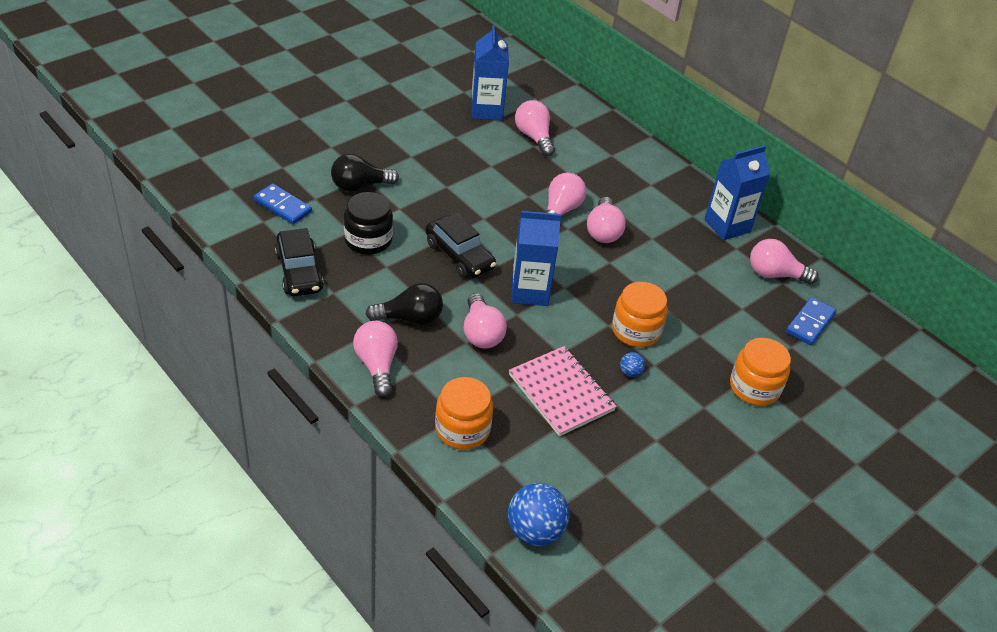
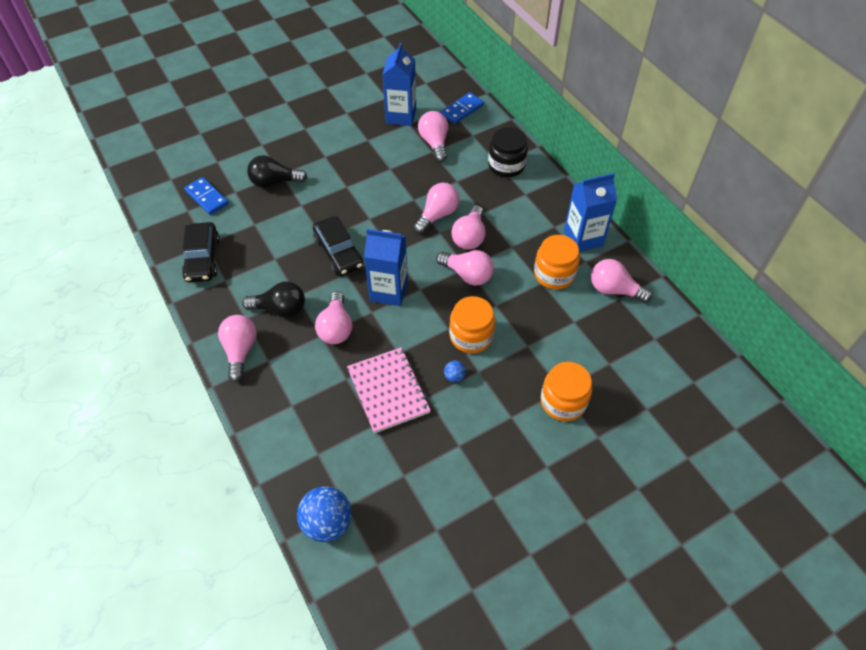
camera: 15 degrees right, 10 degrees up
(368, 240) = (267, 233): black jar -> black jar (506, 165)
(462, 429) = (294, 418): orange jar -> orange jar (554, 274)
(612, 269) = (467, 275): none -> pink light bulb
(810, 323) = (633, 341): blue domino -> blue domino (462, 110)

